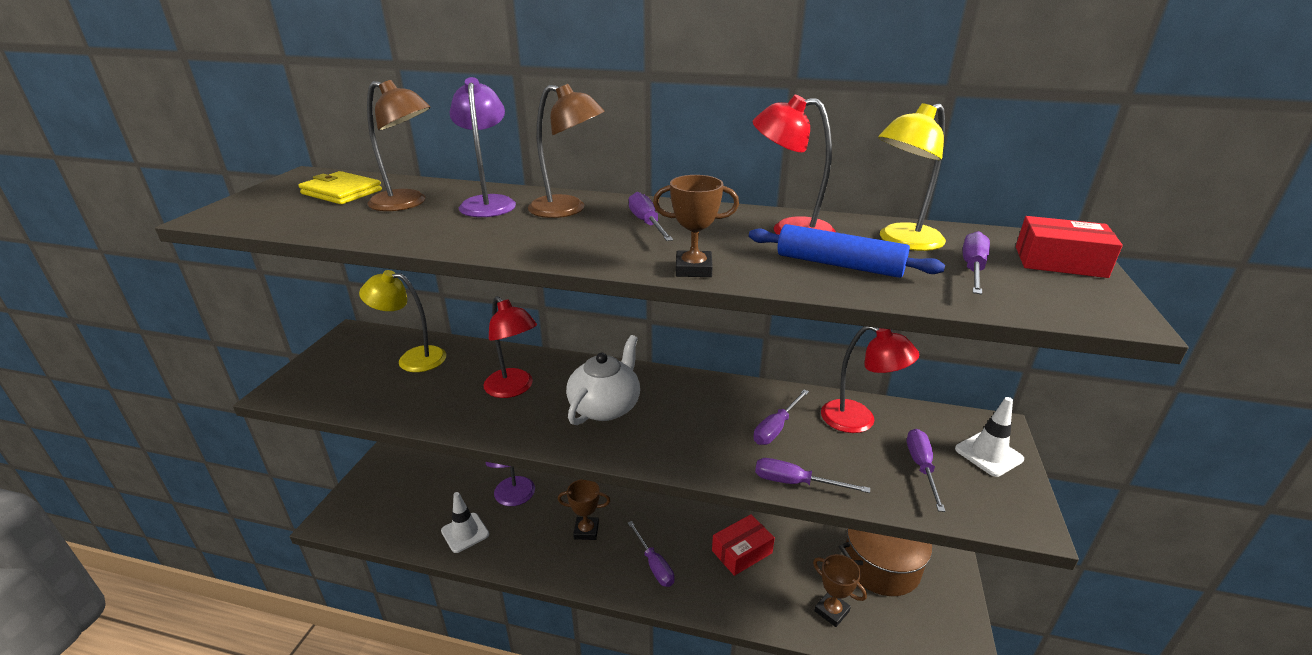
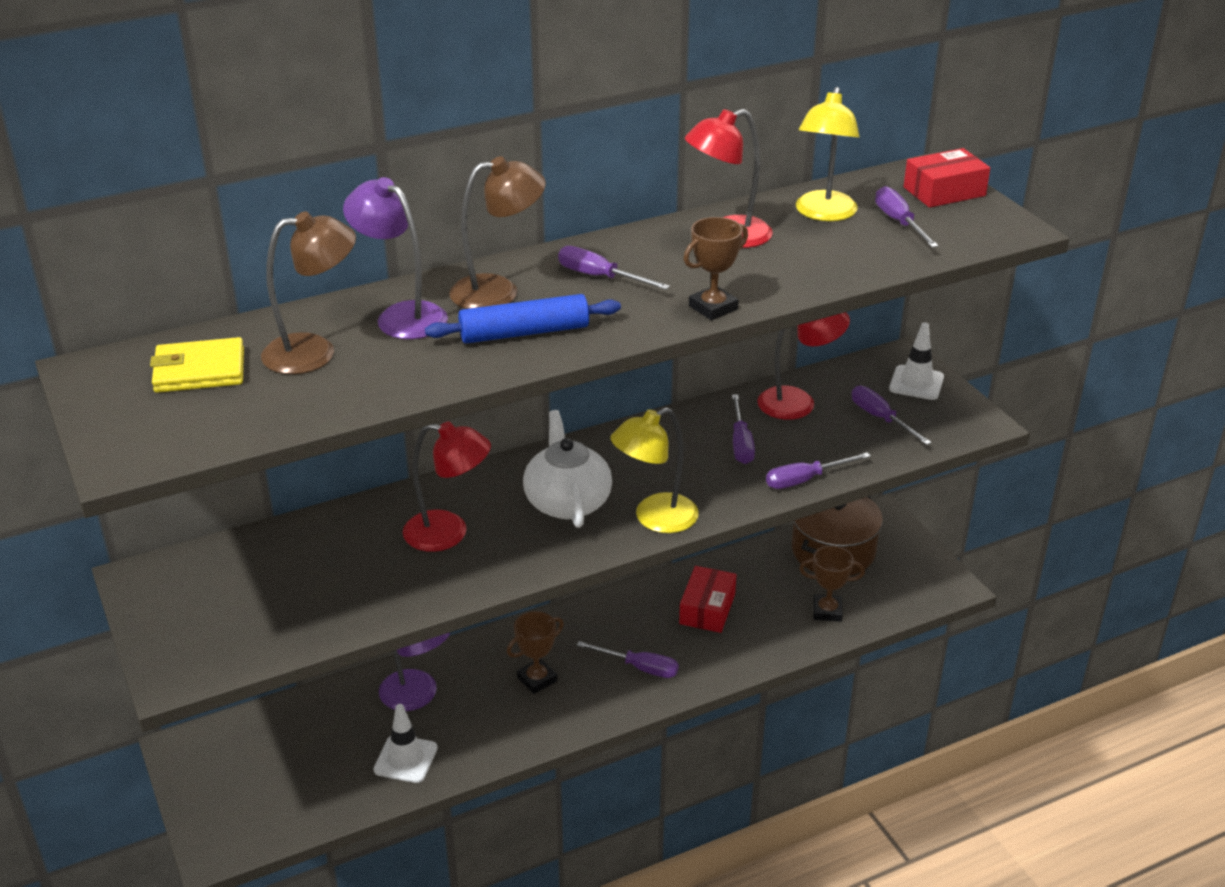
camera: 40 degrees left, 5 degrees up
(413, 358) = (277, 563): yellow lamp -> yellow lamp (655, 518)
(839, 265) = (809, 257): blue rolling pin -> blue rolling pin (524, 332)

